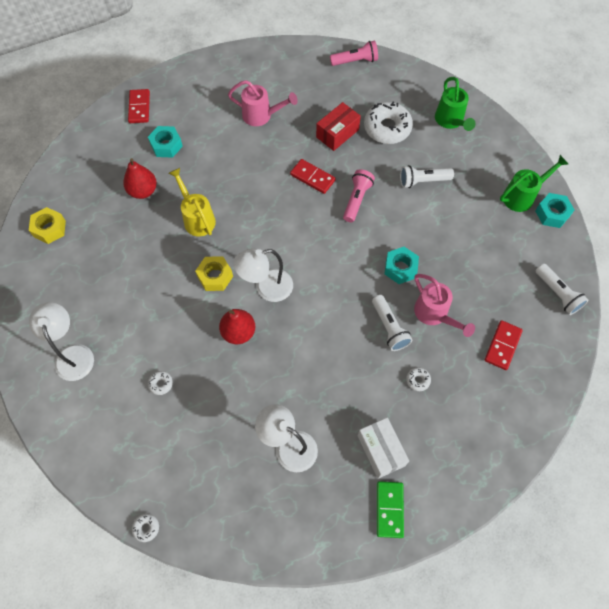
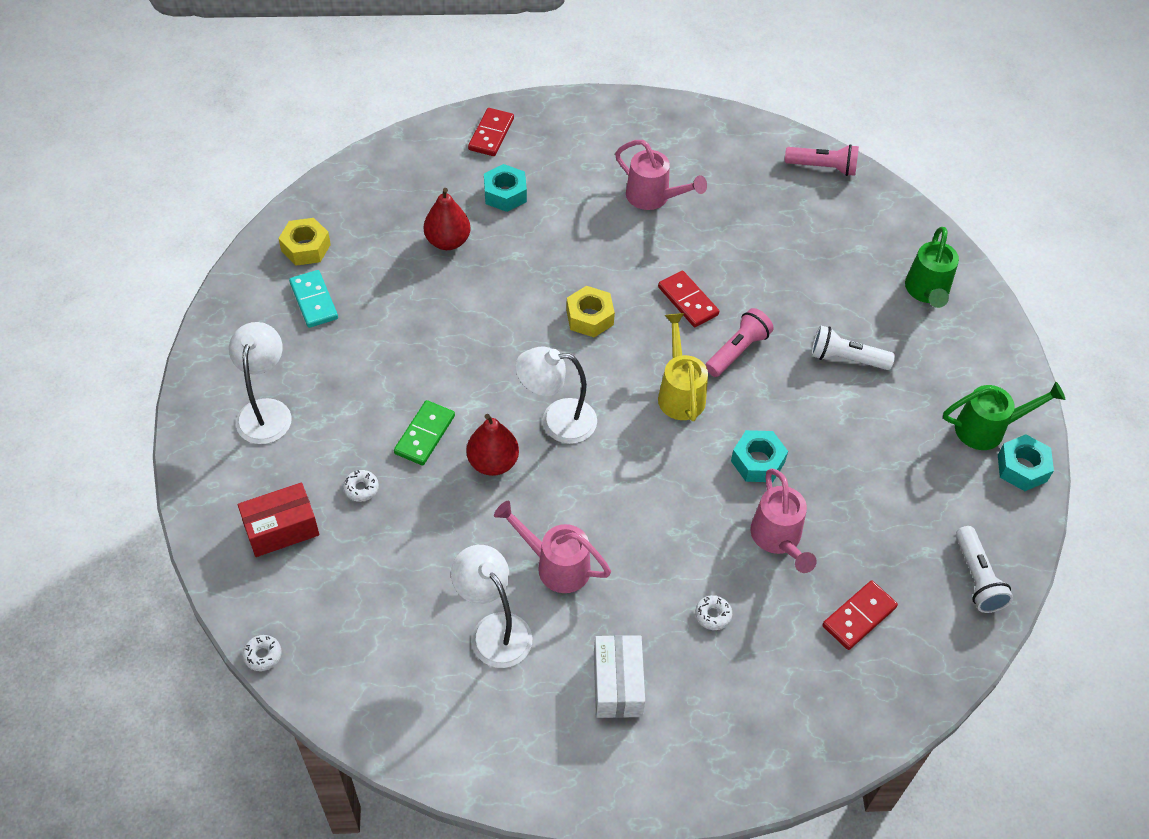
camera: 20 degrees right, 10 degrees down
(71, 264) = (313, 301): none -> turquoise domino
(197, 218) = (504, 300): yellow watering can -> yellow watering can (680, 393)
(215, 276) = (494, 381): yellow nut -> yellow nut (589, 317)
(308, 386) = (556, 565): none -> pink watering can
(337, 133) = (751, 255): red box -> red box (281, 529)
(387, 128) = (827, 271): white donut -> none
(389, 327) = (704, 532): white flashlight -> none
(389, 509) = (594, 763): green domino -> green domino (425, 435)

